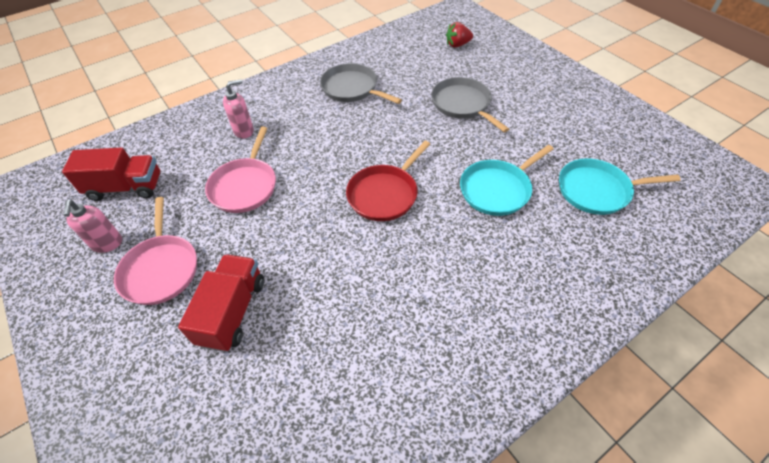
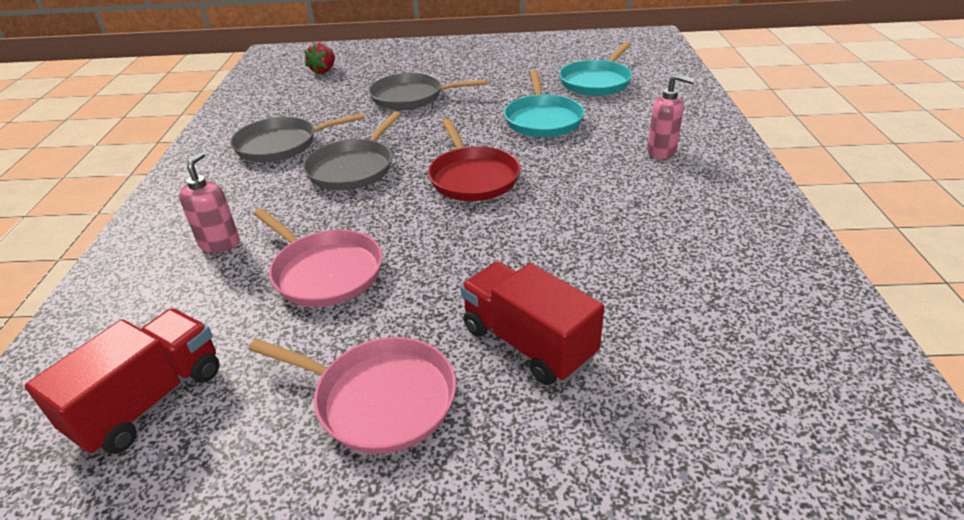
camera: 55 degrees left, 15 degrees down
(107, 244) = (249, 456): pink soap dispenser -> pink soap dispenser (662, 152)
(351, 134) = (353, 168): none -> grey pan

